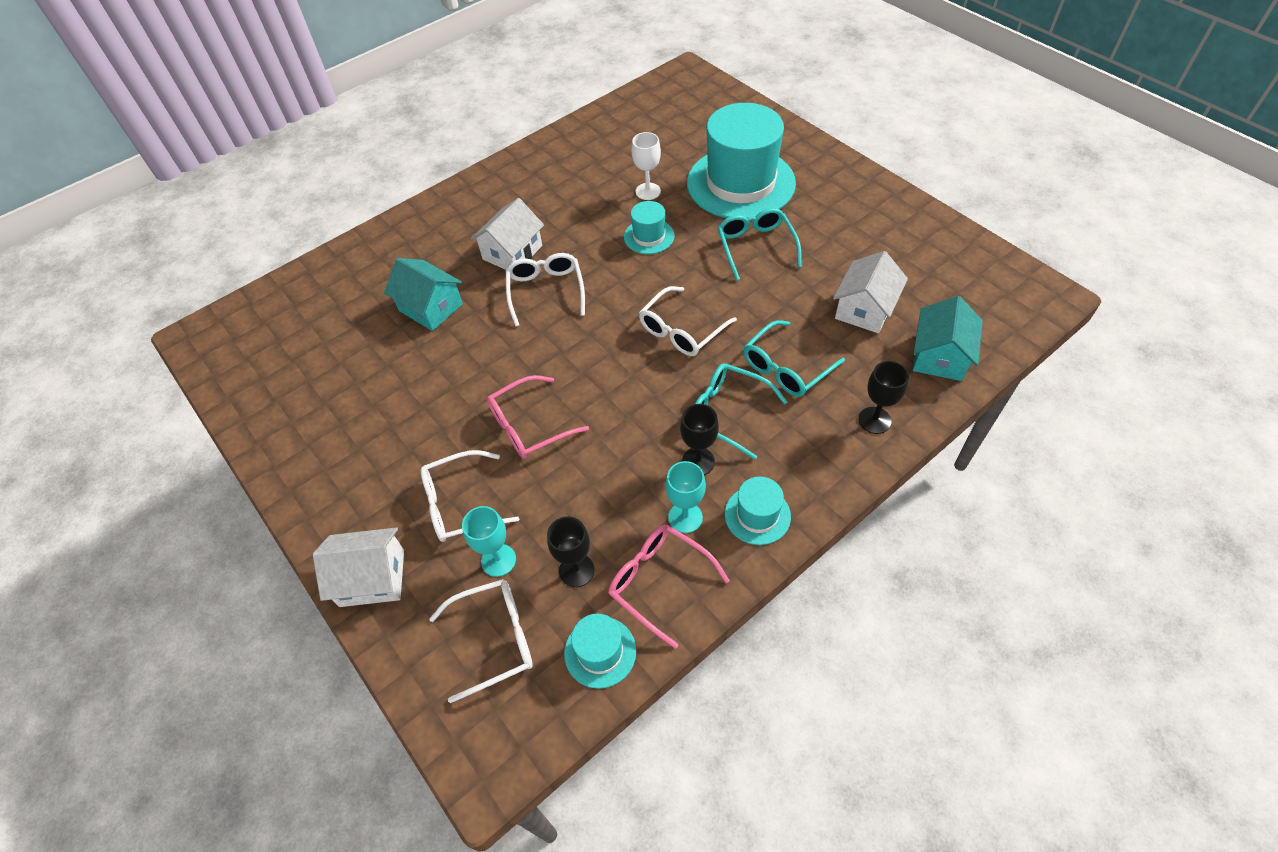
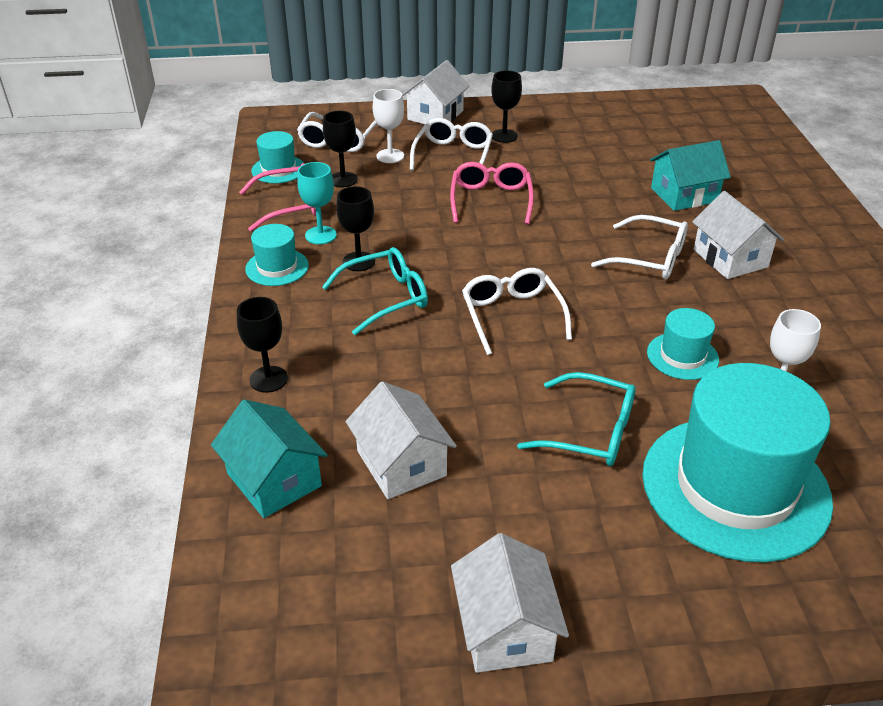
camera: 120 degrees right, 15 degrees down
(390, 483) = (504, 136): none -> black goblet
(498, 560) = (390, 156): turquoise goblet -> white goblet
(786, 368) = (392, 357): turquoise glasses -> none
(911, 220) = (505, 629): none -> white house

